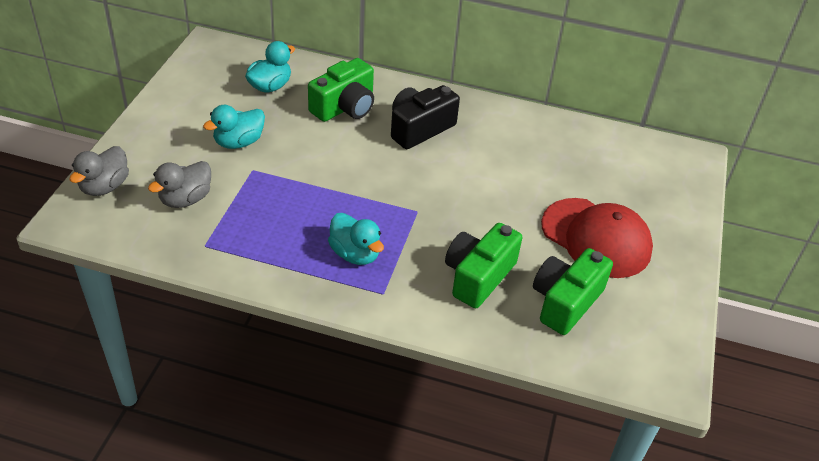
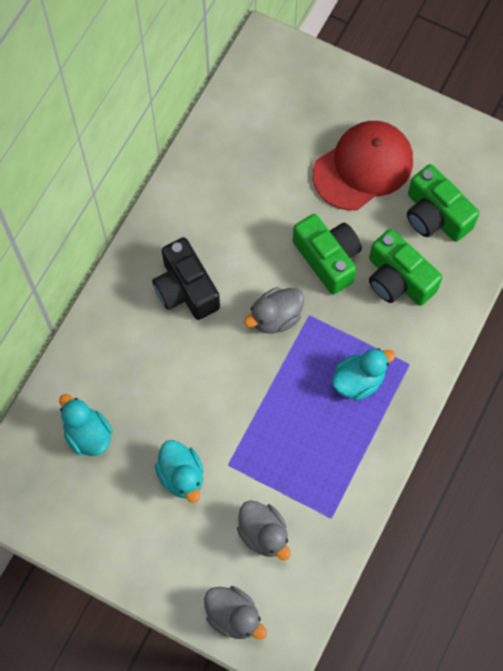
camera: 75 degrees left, 25 degrees up
(345, 107) = (138, 359): green camera -> green camera (328, 258)
(408, 188) = (275, 317): none -> grey duck

